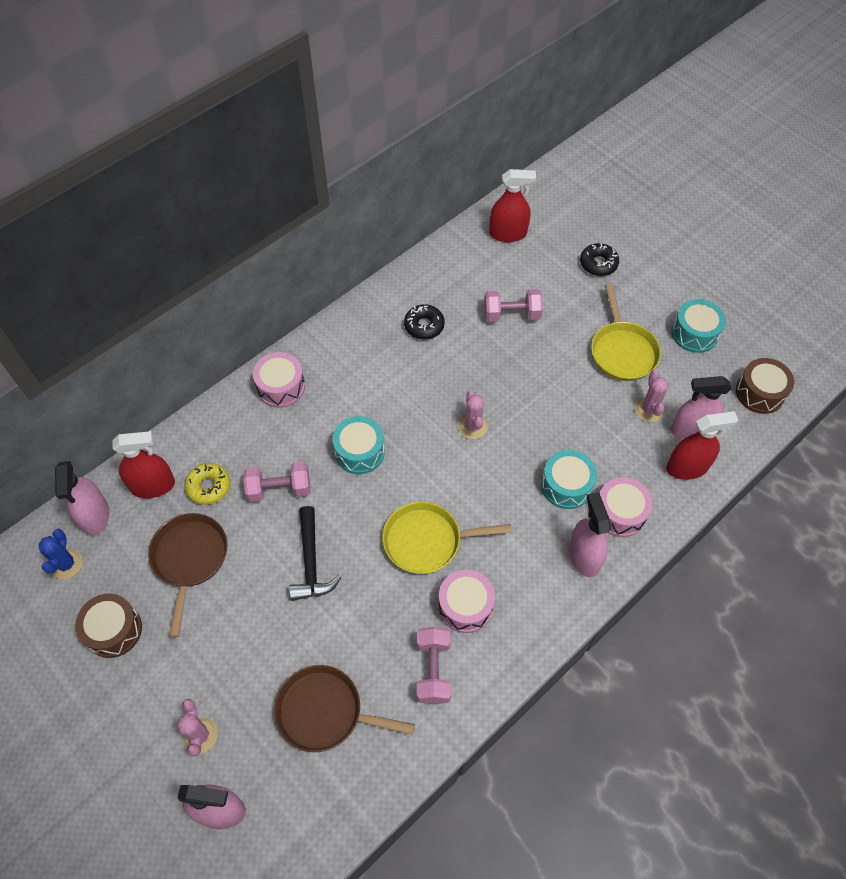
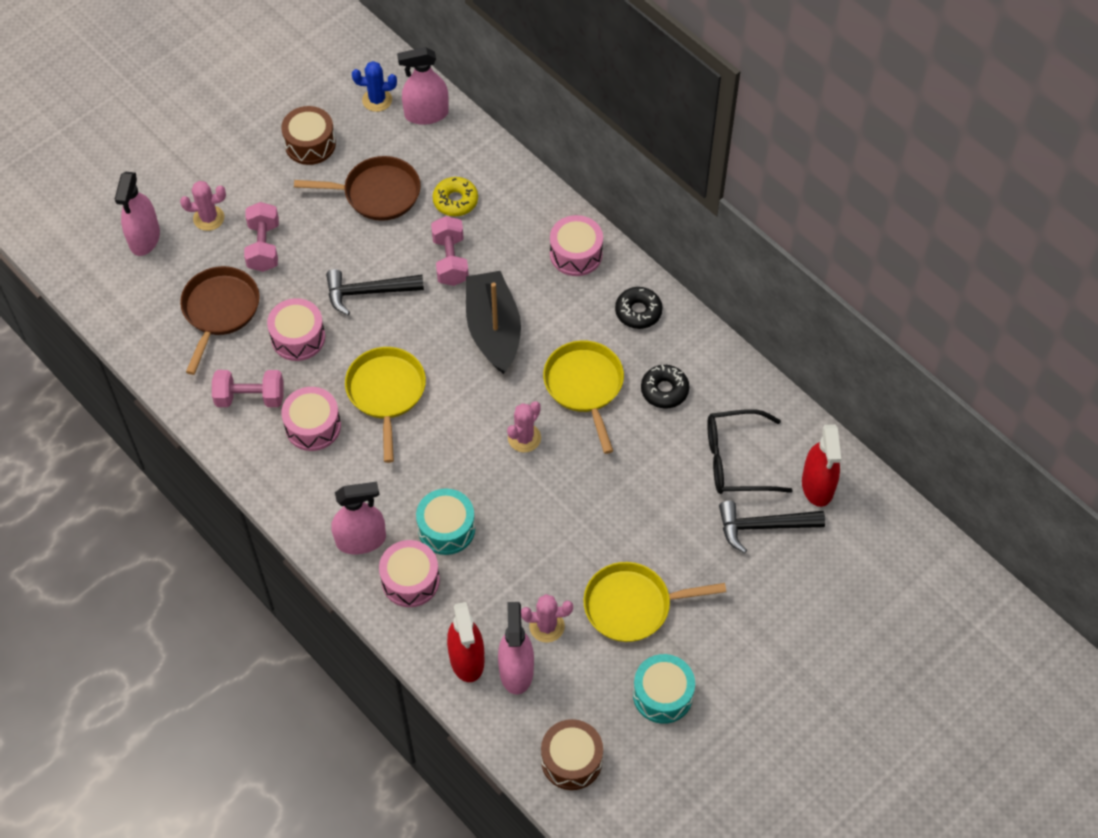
camera: 90 degrees right, 0 degrees up
(153, 486) = (458, 155): red spray bottle -> none
(359, 452) = (493, 330): turquoise drum -> black boat
(362, 627) = (298, 337): none -> pink drum
(420, 381) = (585, 386): none -> yellow pan
(473, 426) = (524, 438): pink cactus -> pink cactus turned 45 degrees counterclockwise
(488, 281) = (736, 460): none -> black glasses
(511, 315) = (684, 484): pink dumbbell -> pink dumbbell (264, 247)
(545, 267) = (763, 526): none -> black hammer
(598, 264) = (773, 590): black donut -> black donut (638, 312)

